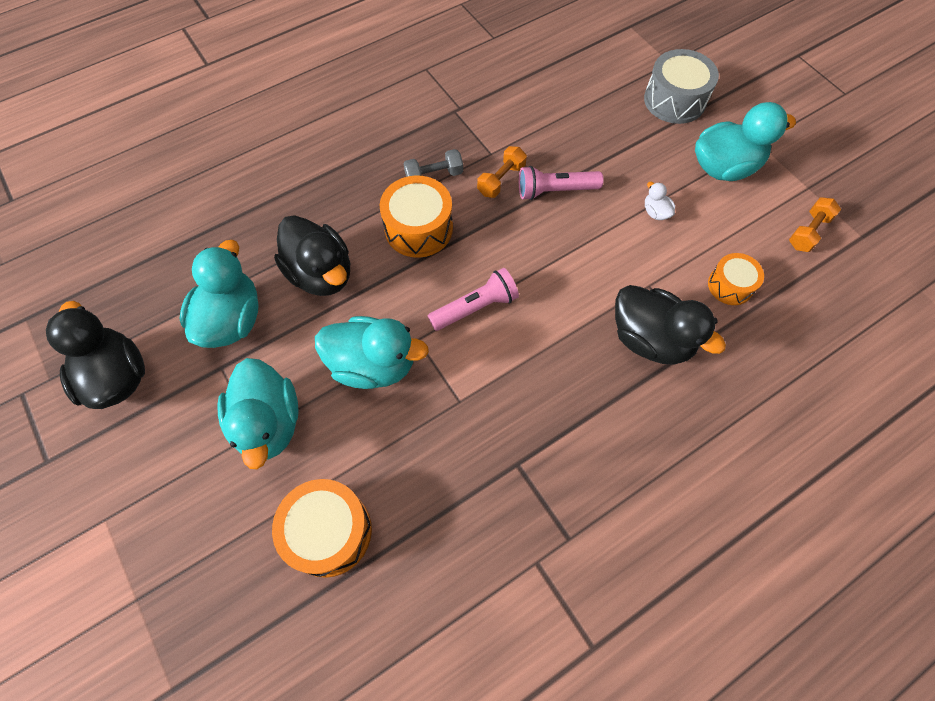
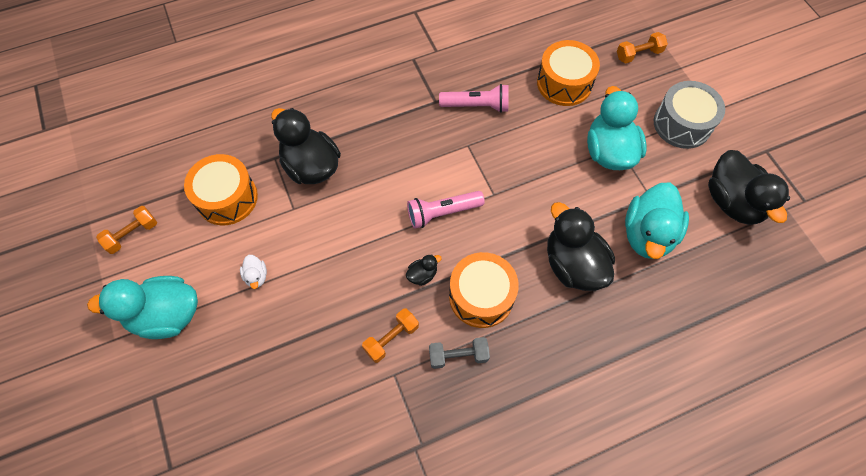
camera: 170 degrees left, 0 degrees up
(203, 616) = (638, 54): none -> orange dumbbell
(373, 365) = (530, 180): turquoise duck -> none
(484, 239) = (422, 275): none -> black duck
(555, 191) = (341, 316): pink flashlight -> pink flashlight (476, 106)
(674, 100) = (169, 415): grey drum -> grey drum (682, 124)
(730, 285) = (227, 198): orange drum -> orange drum, size x1.61

